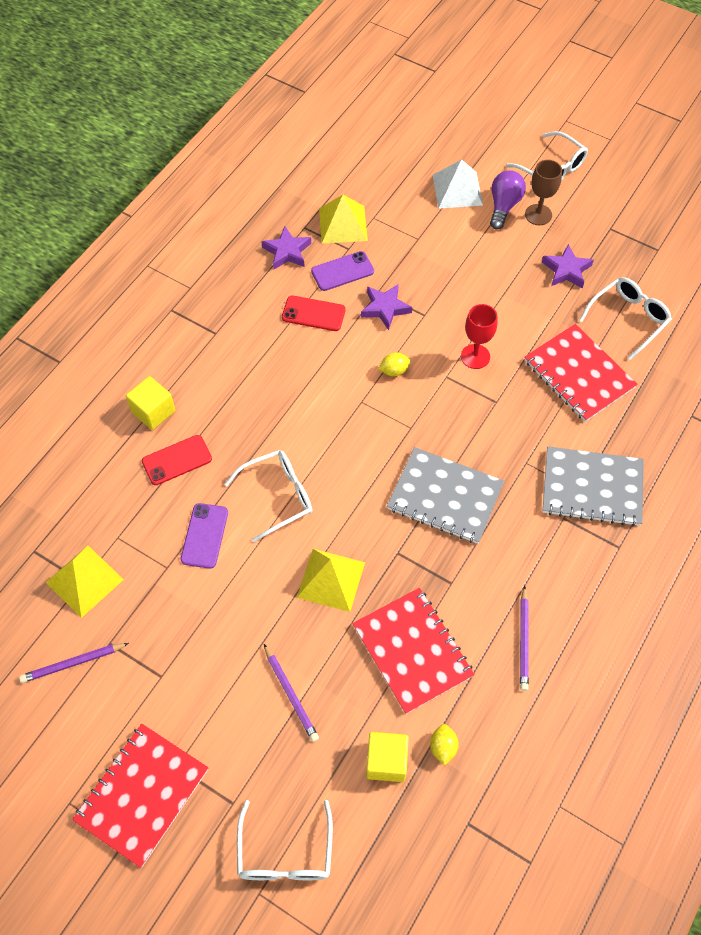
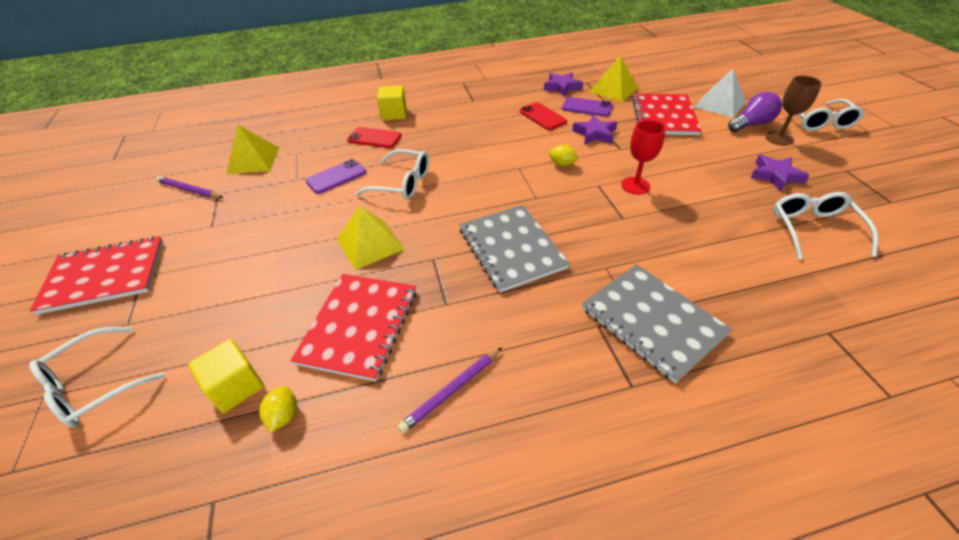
camera: 45 degrees right, 15 degrees down
(291, 694) = (252, 289): purple pencil -> none
(443, 747) = (284, 415): yellow lemon -> yellow lemon turned 45 degrees counterclockwise
(579, 374) = (721, 239): red notebook -> red notebook (664, 116)
(628, 319) = (813, 229): white glasses -> white glasses turned 90 degrees counterclockwise

